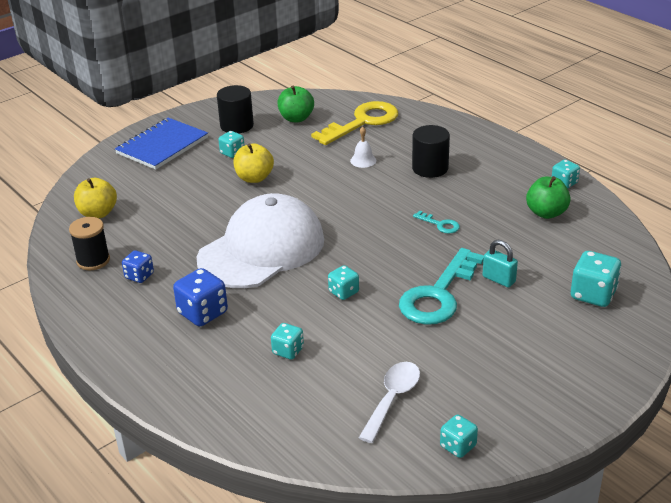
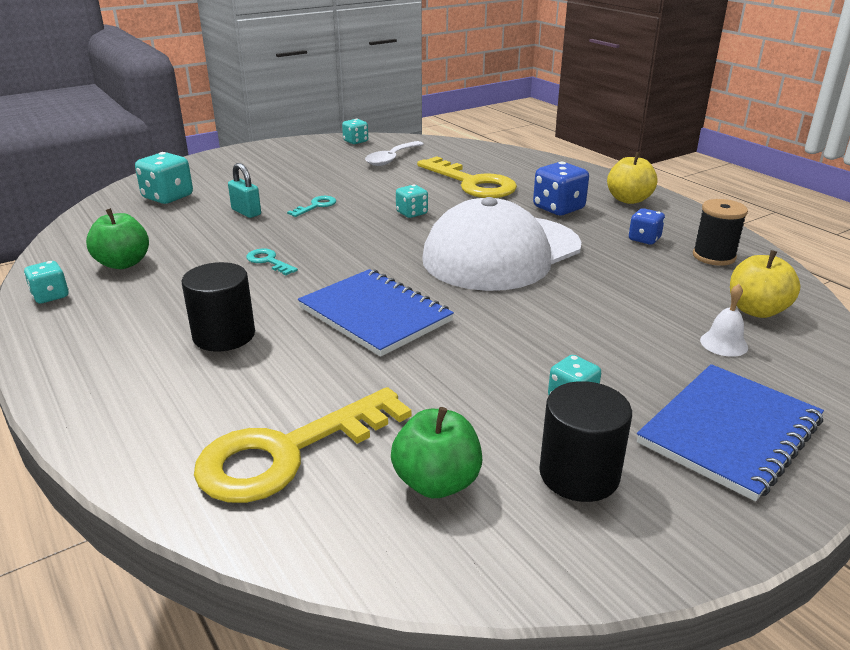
camera: 175 degrees left, 5 degrees down
(254, 178) = (522, 344): yellow apple -> yellow apple (629, 200)
(288, 351) = (472, 183): turquoise dice -> yellow key
(345, 189) = (375, 314): none -> blue notebook
(363, 160) = (327, 360): white bell -> white bell (724, 343)
(438, 295) = (316, 206): turquoise key -> turquoise key, size x0.43

